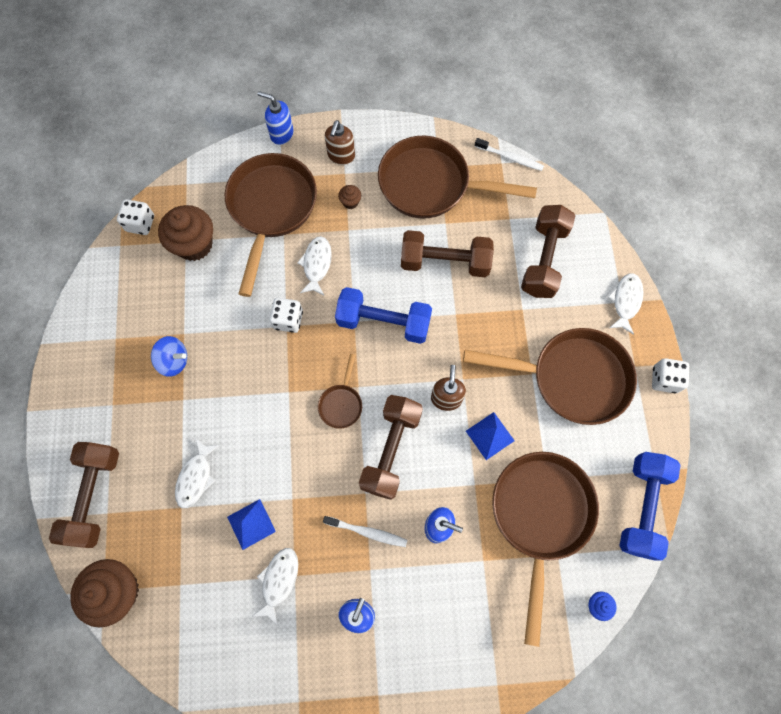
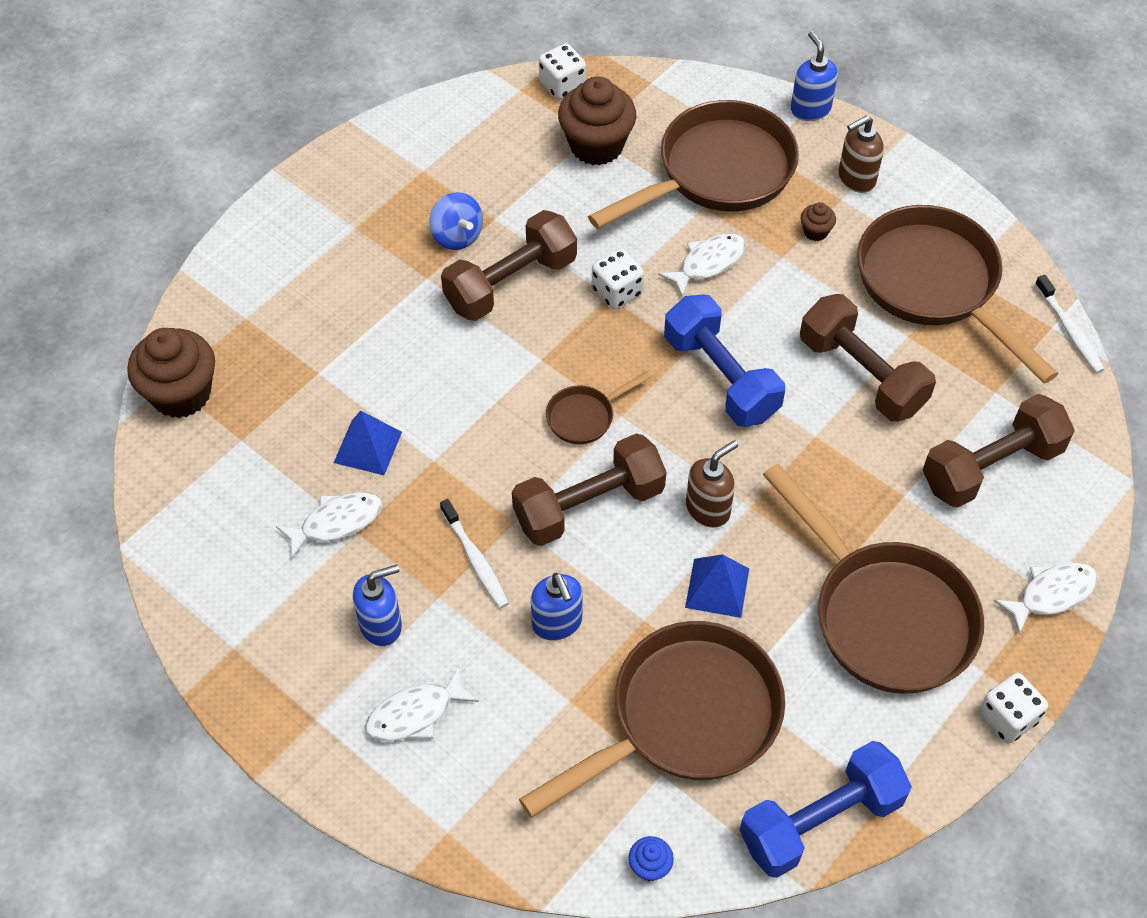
camera: 45 degrees right, 15 degrees down
(94, 496) = (250, 293): brown dumbbell -> brown dumbbell (510, 283)
(196, 477) = (362, 358): white fish -> white fish (415, 714)

